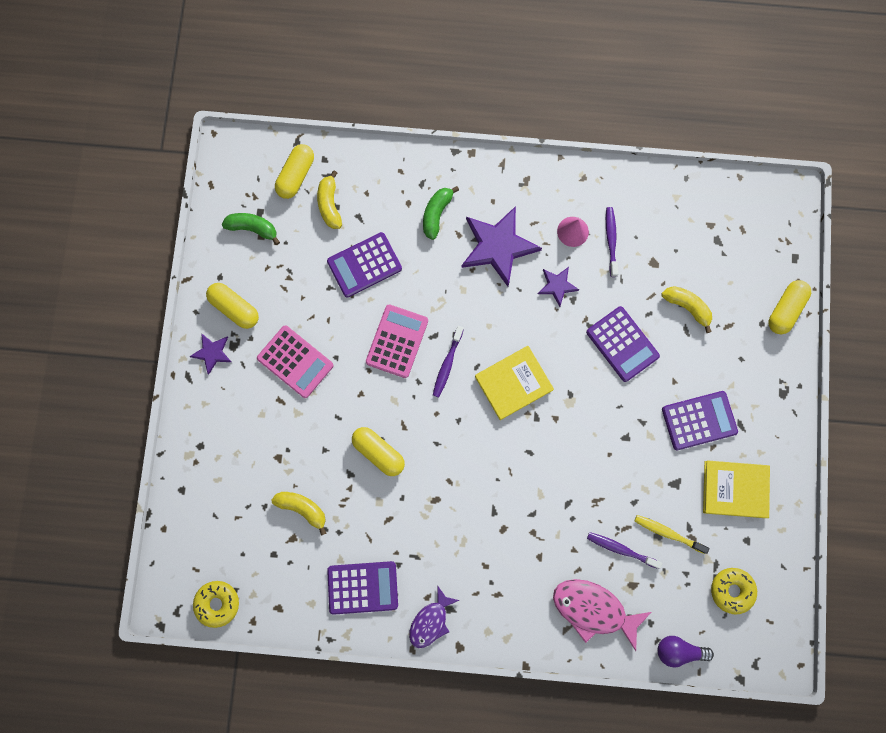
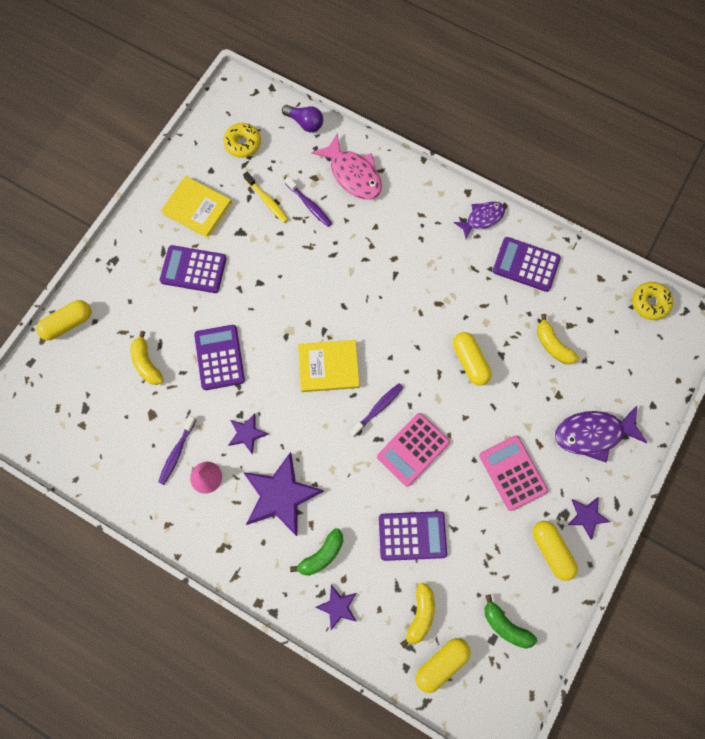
camera: 155 degrees left, 5 degrees down
(232, 434) = (593, 434): none -> purple fish
(403, 179) = (338, 606): none -> purple star

